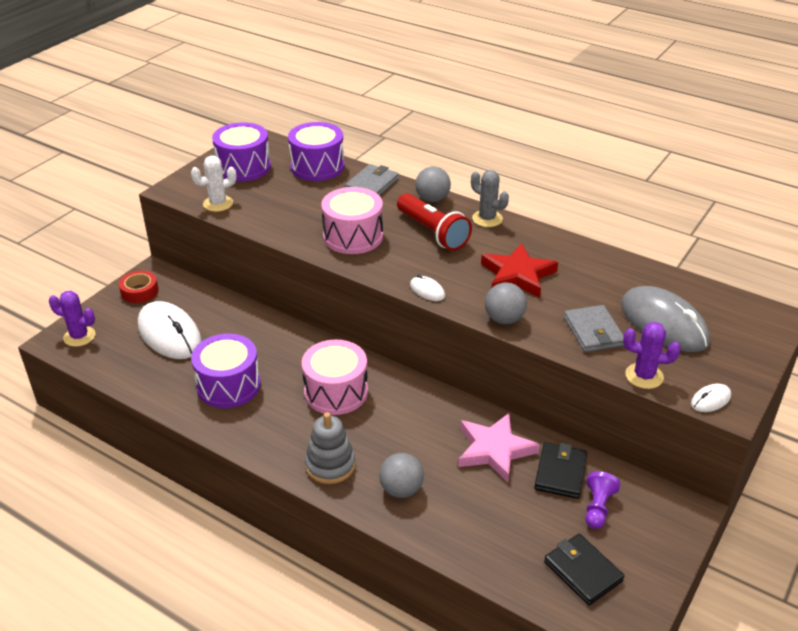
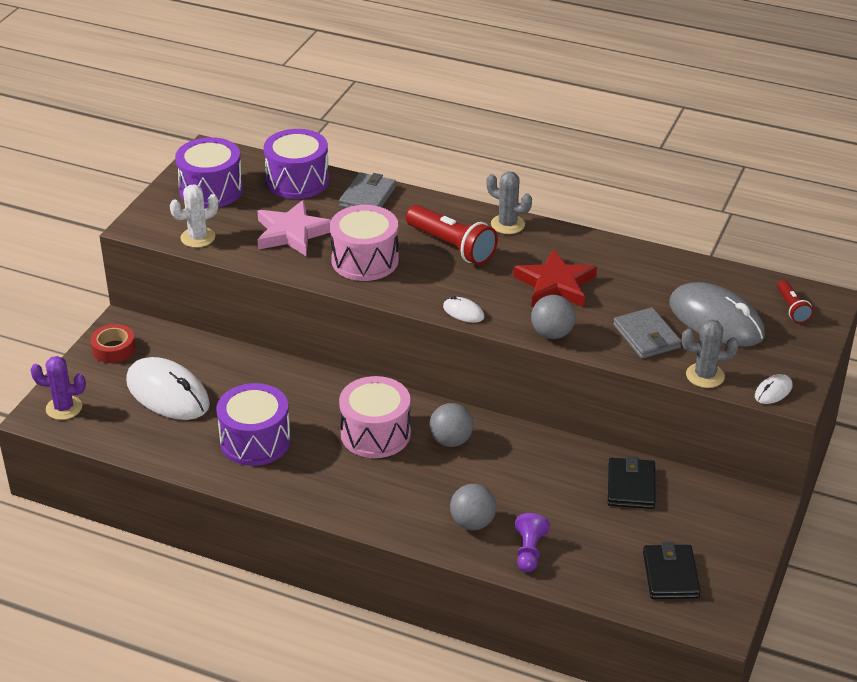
camera: 10 degrees left, 0 degrees up
(330, 465) = (392, 509): grey stacking toy -> none
(432, 199) = (441, 207): grey ball -> grey ball (451, 441)
(494, 450) = (559, 472): pink star -> pink star (292, 233)
(583, 571) = (670, 575): black wallet -> black wallet turned 45 degrees clockwise
(597, 508) = (674, 515): purple pawn -> purple pawn (529, 551)
(644, 376) = (705, 376): purple cactus -> grey cactus
(740, 321) = (792, 309): none -> red flashlight

